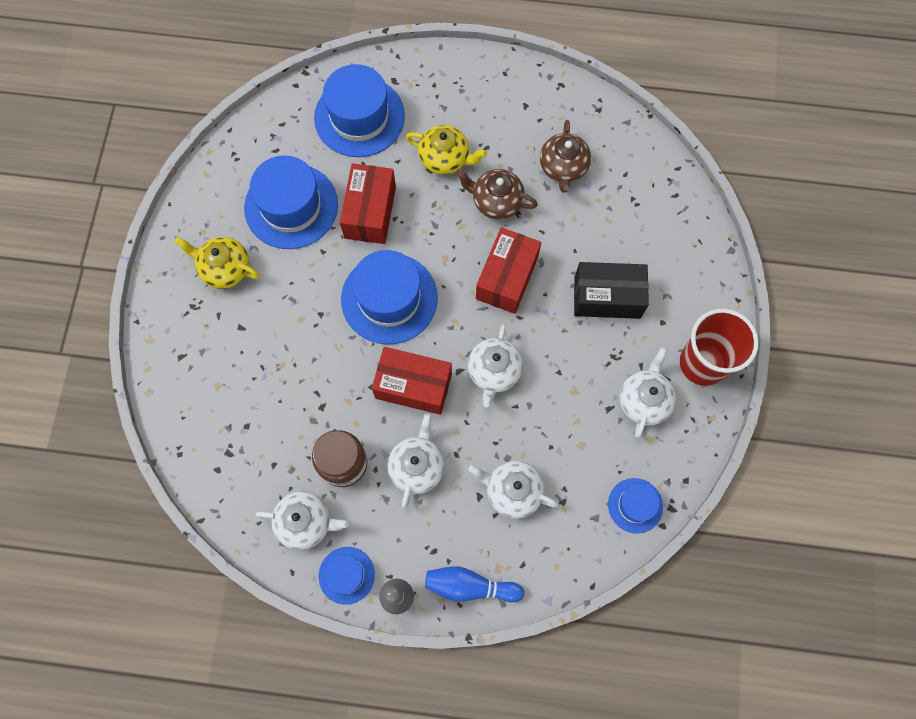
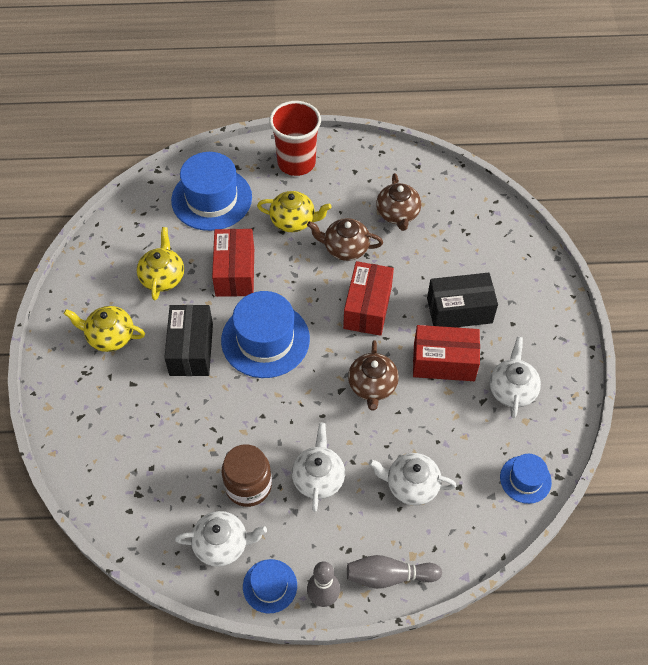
camera: 10 degrees left, 15 degrees down
(291, 206) = (163, 277): blue hat -> yellow teapot
(308, 297) = (191, 349): none -> black box
(413, 386) = (301, 409): red box -> red box (444, 362)
(470, 586) = (389, 576): blue bowling pin -> grey bowling pin
(494, 372) = (372, 386): white teapot -> brown teapot
(702, 363) = (555, 351): red cup -> red cup (296, 163)

